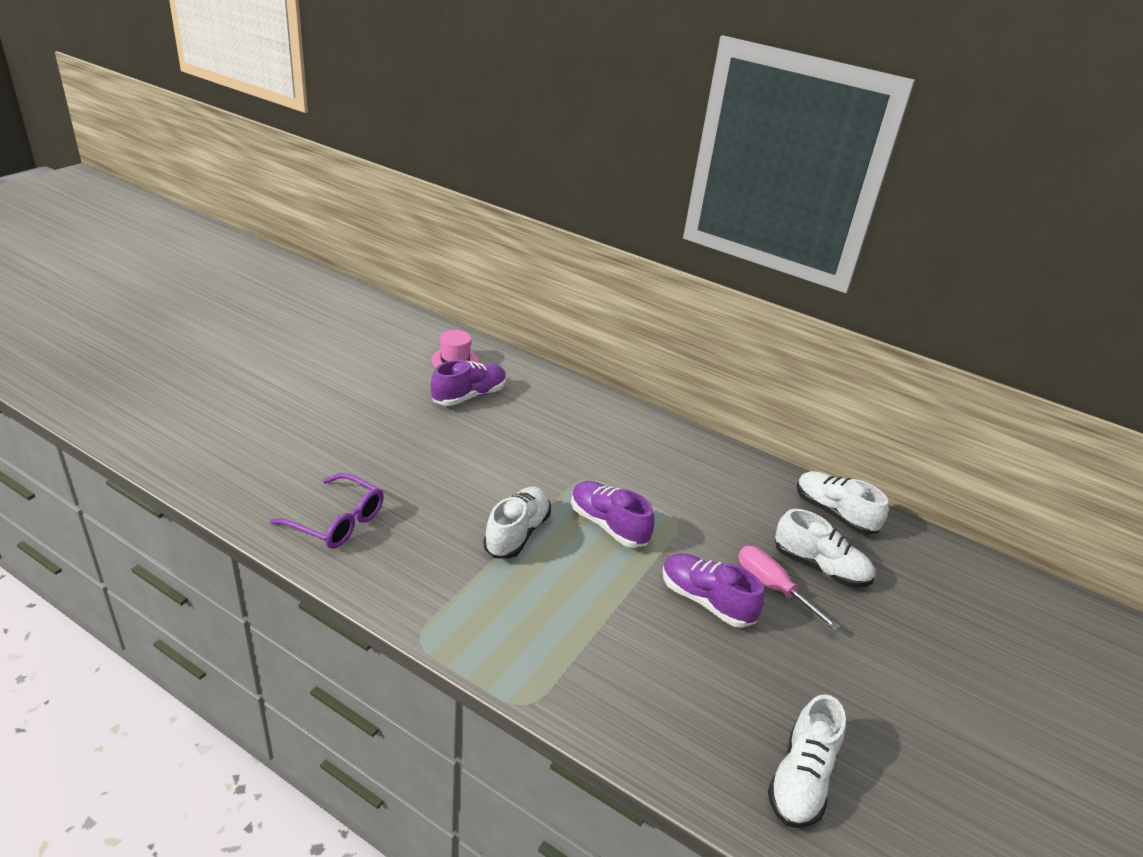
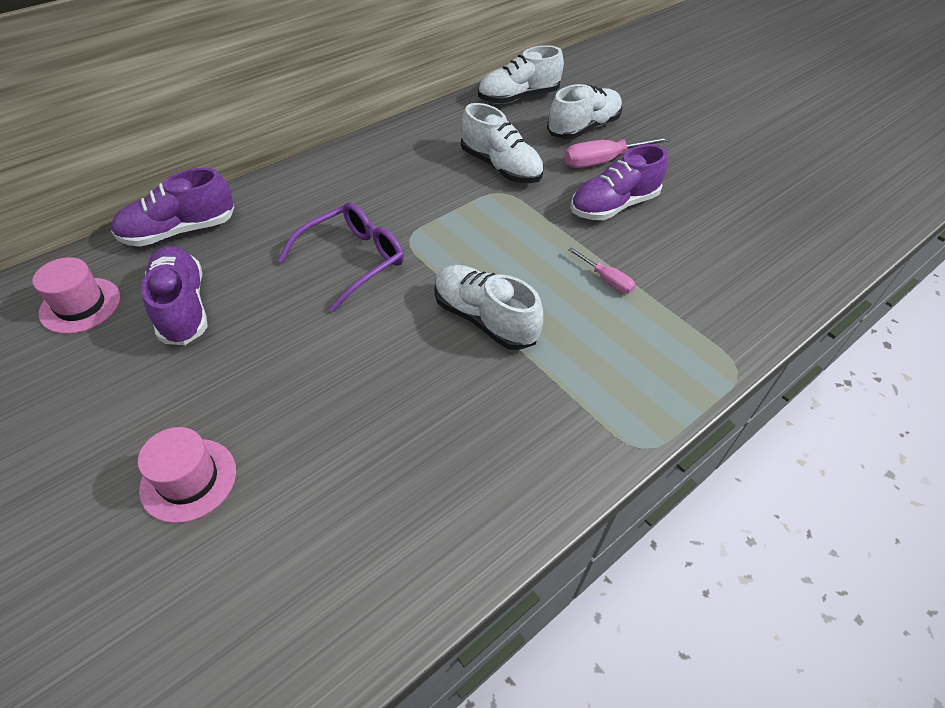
camera: 70 degrees left, 15 degrees up
(337, 521) = (402, 515): purple glasses -> purple glasses (352, 260)
(344, 433) = (188, 480): none -> pink hat
(598, 603) = (606, 280): none -> pink screwdriver
(608, 525) = (492, 241): purple shoe -> purple shoe (179, 231)
(801, 779) = (806, 214): white shoe -> white shoe (500, 167)

